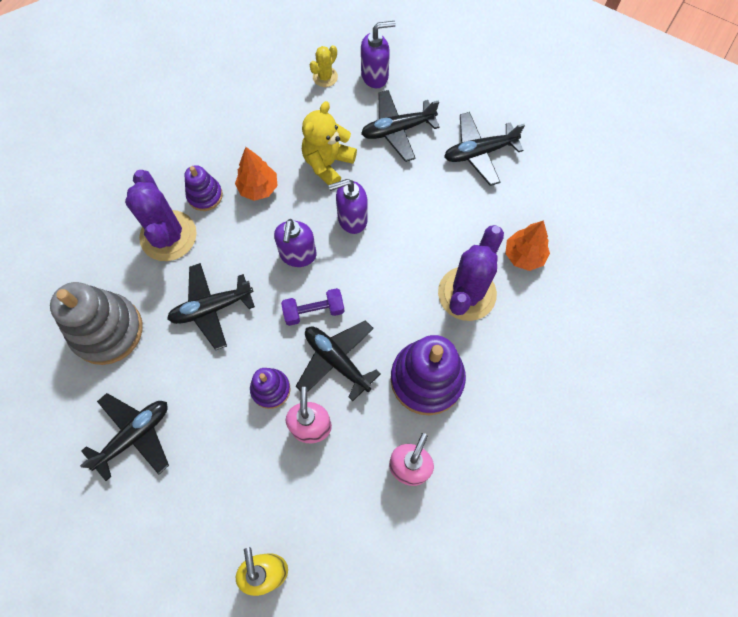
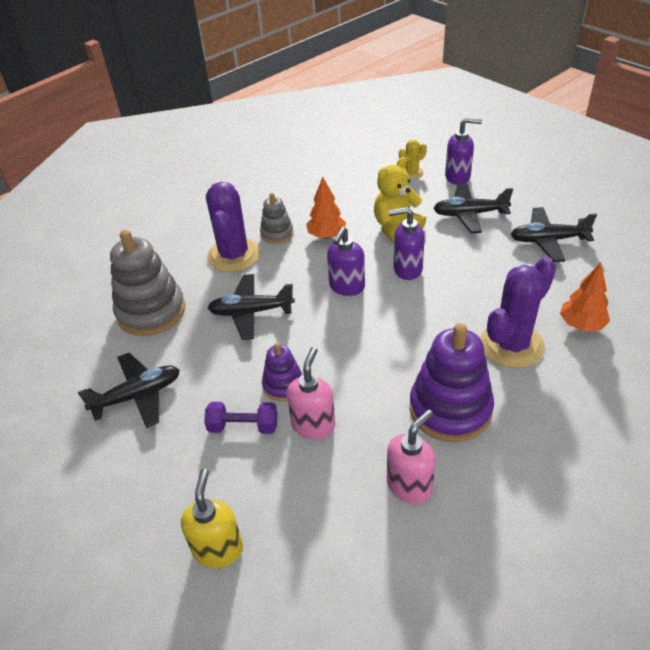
camera: 20 degrees right, 25 degrees down
(205, 195) = (277, 233): purple stacking toy -> grey stacking toy
(314, 311) = (348, 331): purple dumbbell -> purple dumbbell (243, 426)
(337, 360) = (358, 375): black plane -> none

